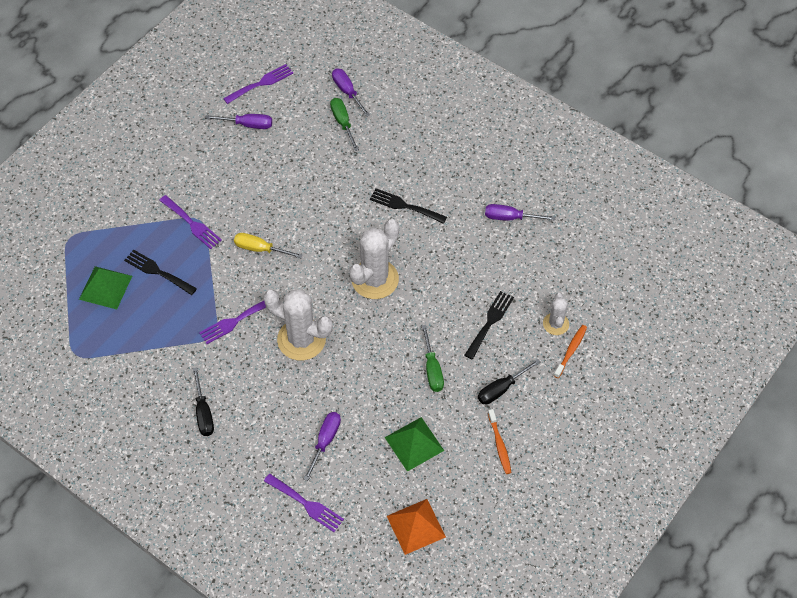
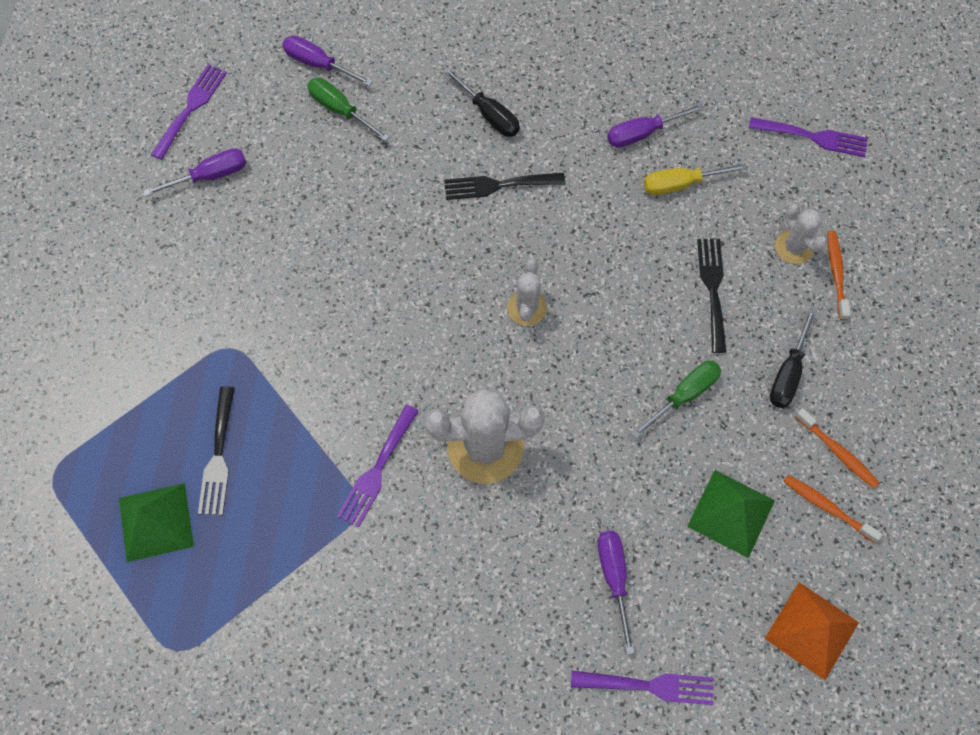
camera: 30 degrees left, 10 degrees up
(157, 272) = (218, 457): black fork -> black fork turned 90 degrees counterclockwise
(192, 224) = (223, 359): purple fork -> purple fork (813, 137)
(203, 413) = (421, 633): black screwdriver -> black screwdriver (489, 115)
(259, 249) = (342, 346): yellow screwdriver -> yellow screwdriver (680, 184)
(375, 279) = (527, 308): white cactus -> white cactus, size x0.54
(432, 370) = (684, 395): green screwdriver -> green screwdriver turned 90 degrees counterclockwise
(471, 470) = (827, 507): none -> orange toothbrush

